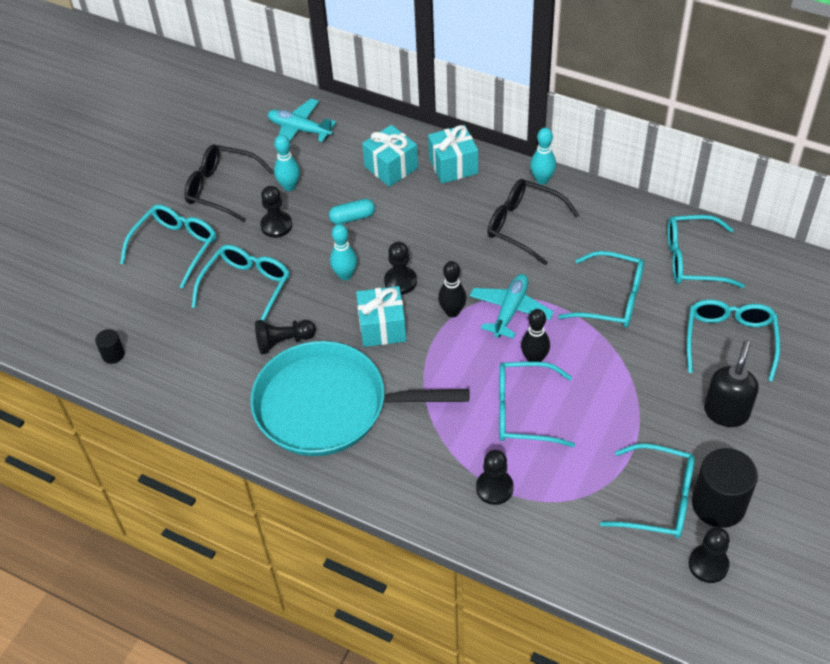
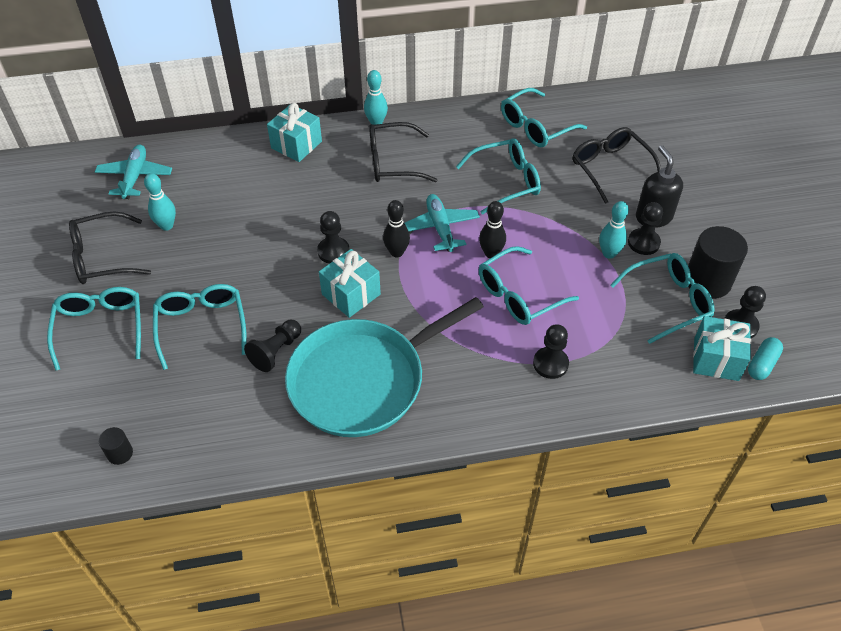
camera: 40 degrees left, 0 degrees up
(276, 225) = (183, 262): black pawn -> black pawn (643, 243)
(299, 130) = (135, 177): turquoise plane -> turquoise plane turned 105 degrees clockwise
(345, 275) = (282, 270): turquoise bowling pin -> turquoise bowling pin (609, 253)
(352, 217) = (247, 223): turquoise capsule -> turquoise capsule (762, 364)
(391, 167) = (245, 169): turquoise gift -> turquoise gift (716, 359)
(730, 341) = (610, 168): turquoise glasses -> black glasses

